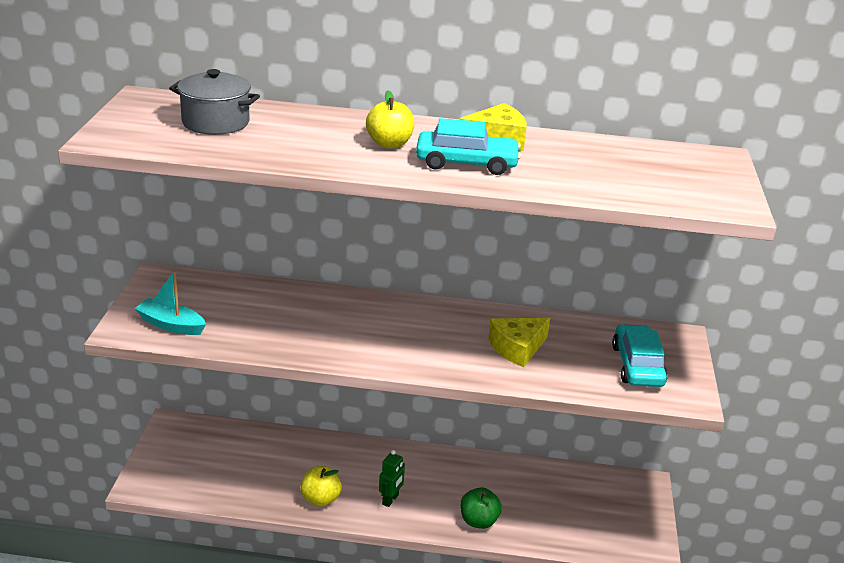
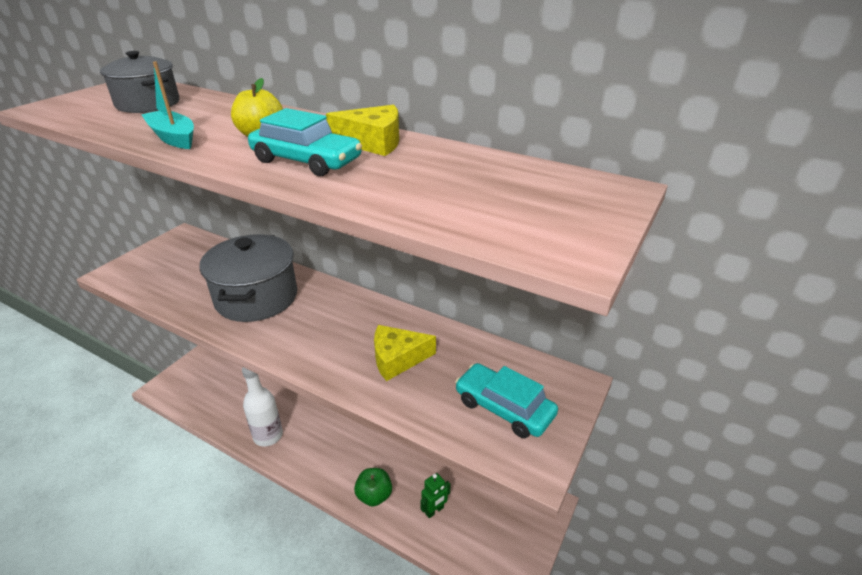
camera: 25 degrees right, 5 degrees up
(171, 325) = (147, 276): turquoise boat -> turquoise boat (173, 138)
(320, 499) = (268, 436): yellow apple -> white bottle
(324, 323) = (256, 297): none -> grey pot
(390, 500) = (318, 452): green robot -> green robot (434, 510)
(637, 365) = (504, 408): turquoise car -> turquoise car turned 75 degrees counterclockwise

